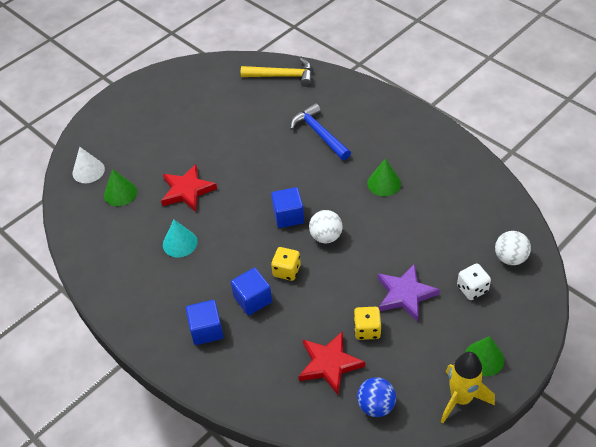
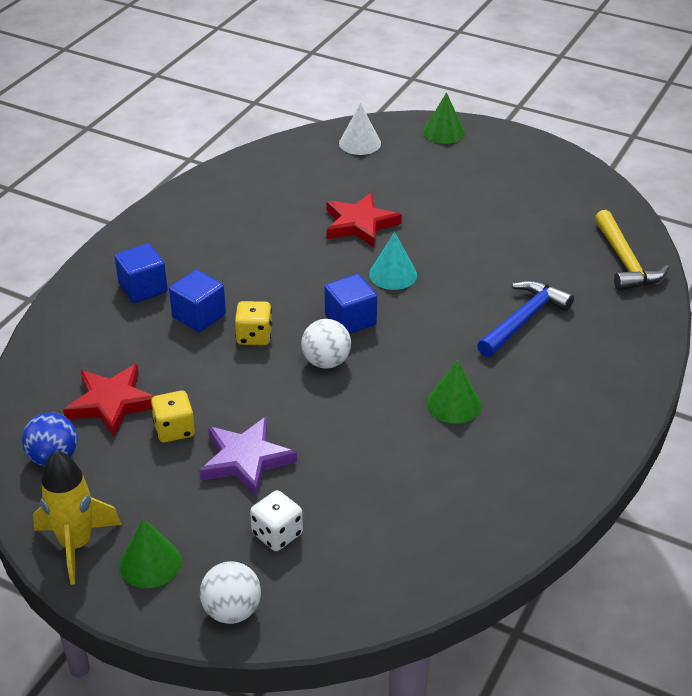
camera: 70 degrees right, 10 degrees down
(120, 193) = (334, 174): green cone -> green cone (444, 132)
(180, 243) = (271, 238): turquoise cone -> turquoise cone (393, 274)
(510, 258) = (354, 575): white ball -> white ball (232, 611)

